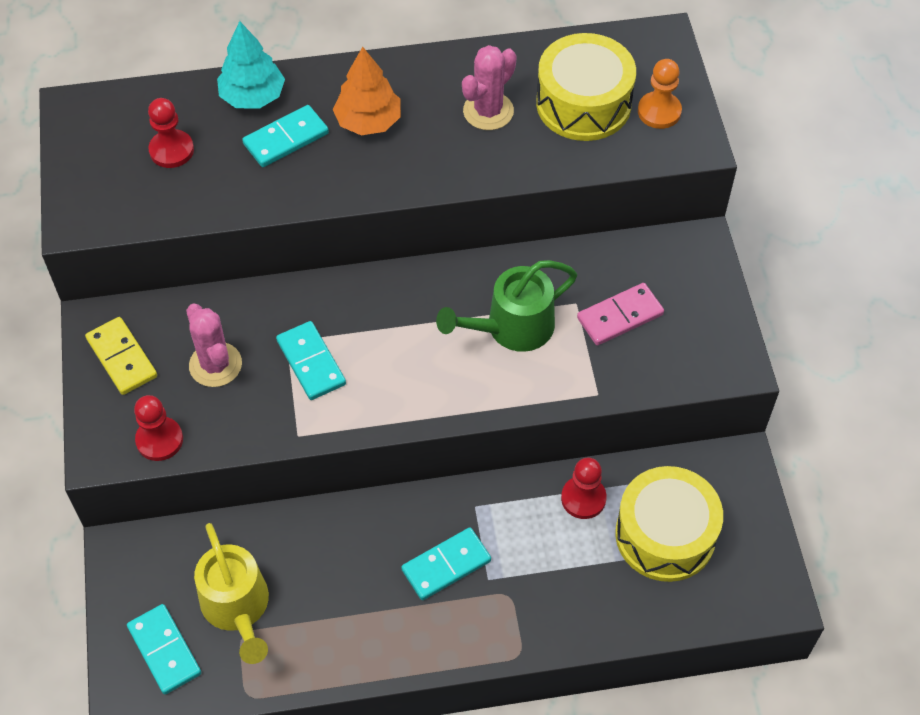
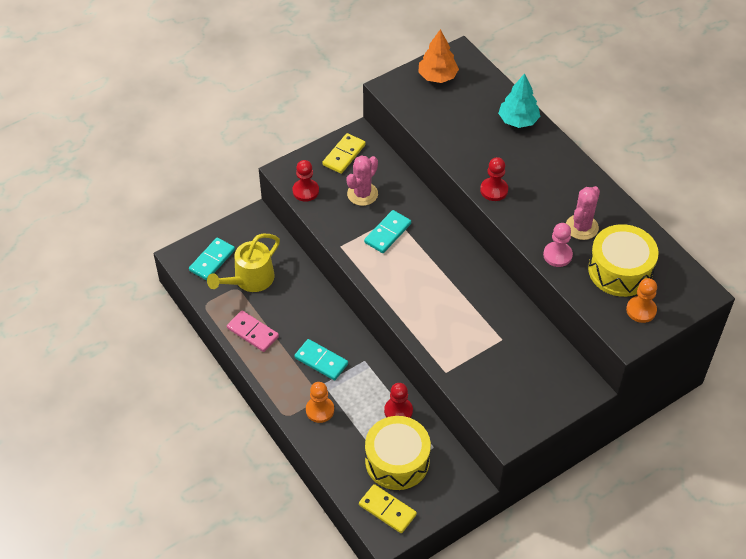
camera: 65 degrees right, 5 degrees down
(171, 150) = (459, 103): red pawn -> red pawn (494, 190)
(286, 139) = (499, 146): turquoise domino -> none
(368, 121) = (536, 176): orange tree -> orange tree (437, 76)
(488, 111) = (581, 227): pink cactus -> pink cactus turned 75 degrees counterclockwise
(511, 328) = (465, 314): green watering can -> none
(521, 158) = (557, 255): none -> pink pawn
(532, 603) = (320, 410): none -> orange pawn
(620, 316) = (506, 364): pink domino -> pink domino (253, 332)
(739, 581) = (387, 510): none -> yellow domino

